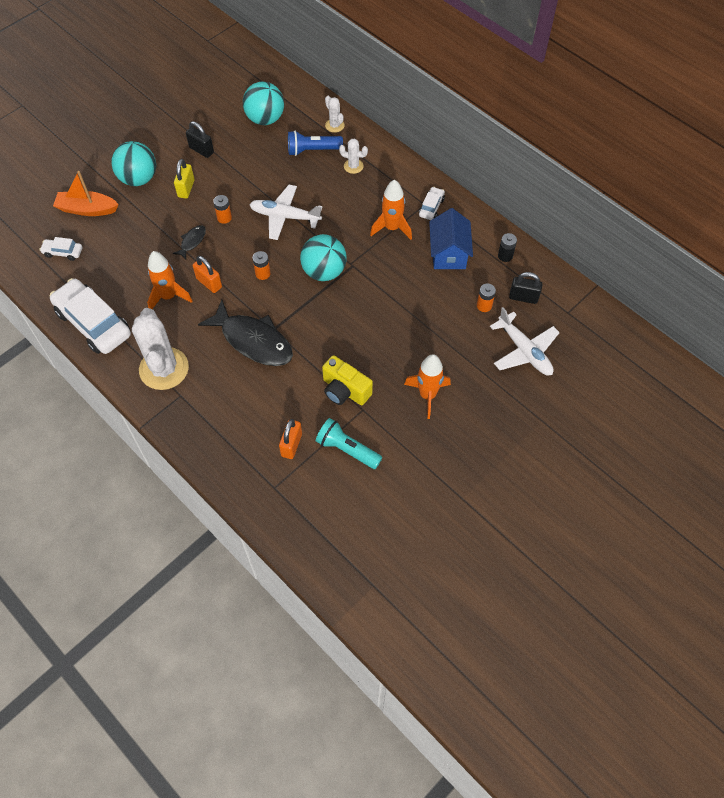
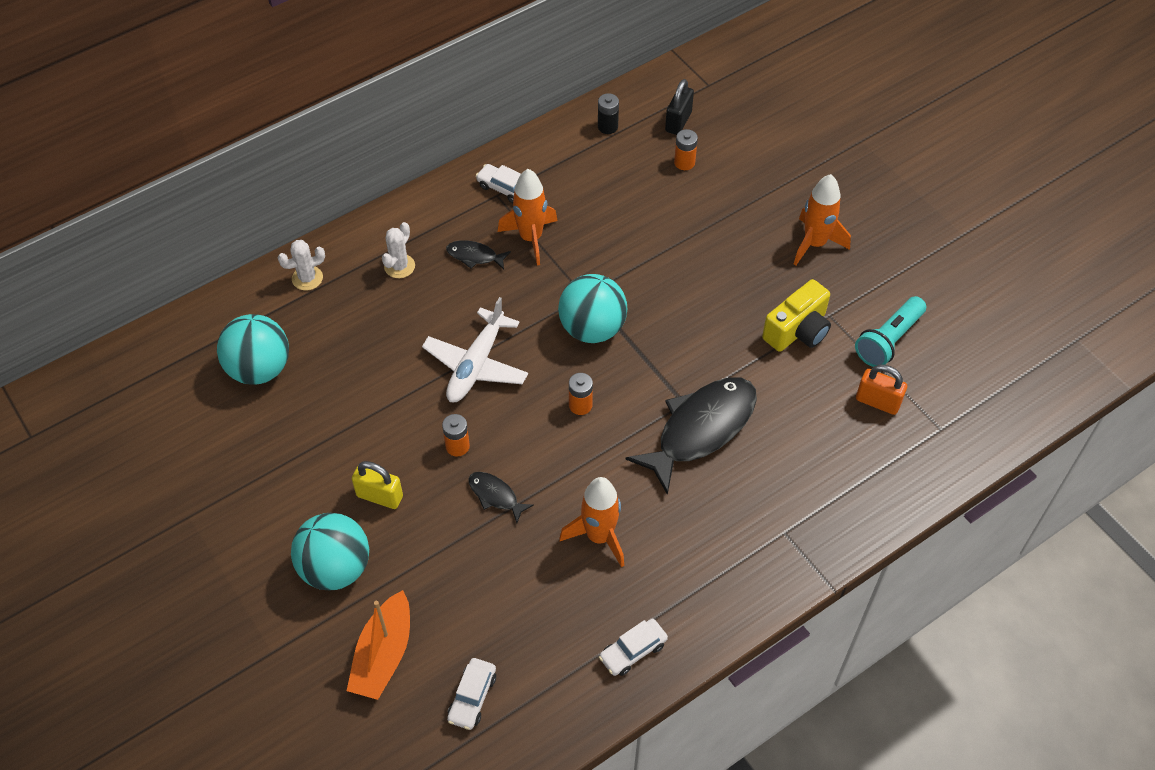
camera: 80 degrees left, 5 degrees down
(93, 323) = (633, 651): white car -> white car, size x0.46
(164, 369) = (734, 552): white cactus -> none
(201, 150) = (299, 467): black padlock -> none
(209, 283) = (583, 478): orange padlock -> none
(312, 150) = (350, 313): blue flashlight -> none
(370, 201) = (474, 256): none -> black fish
(448, 253) = (590, 183): blue house -> none
(524, 351) = (760, 137): white plane -> none

